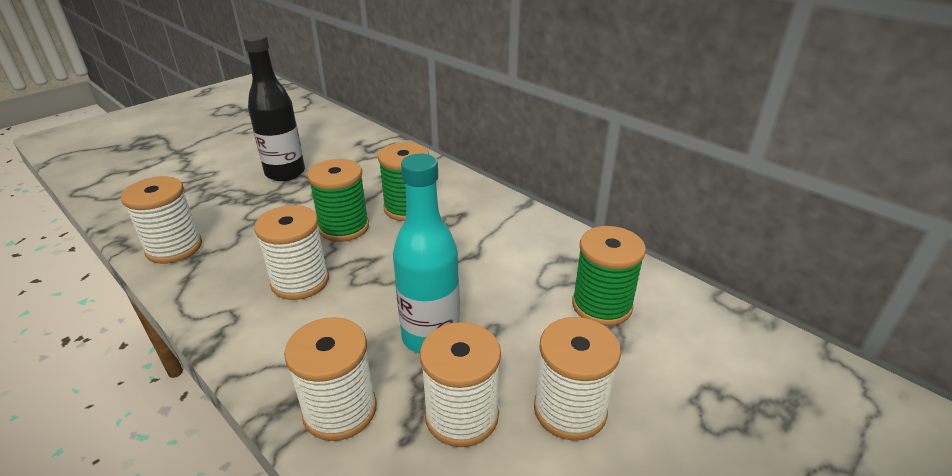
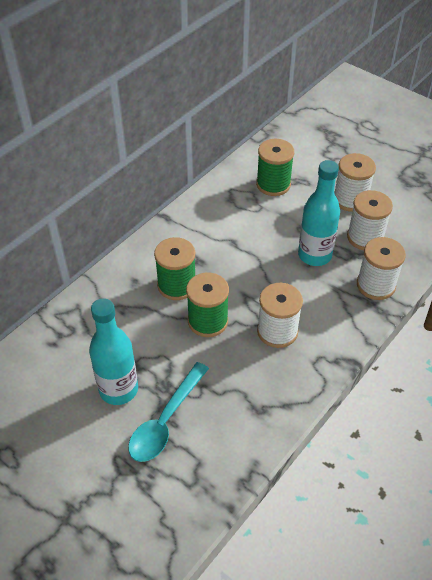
camera: 95 degrees left, 15 degrees up
(174, 248) = (250, 431): white spool -> none
(230, 197) = (165, 421): none -> turquoise spoon
(285, 173) = (118, 389): black bottle -> turquoise bottle

